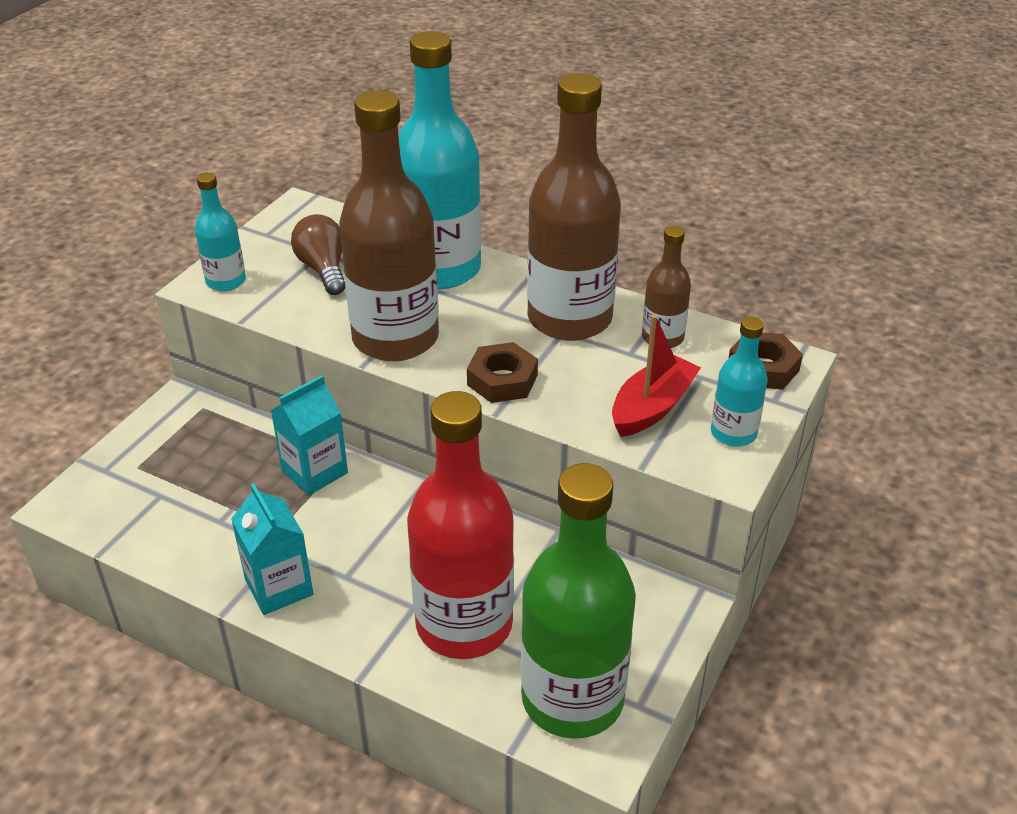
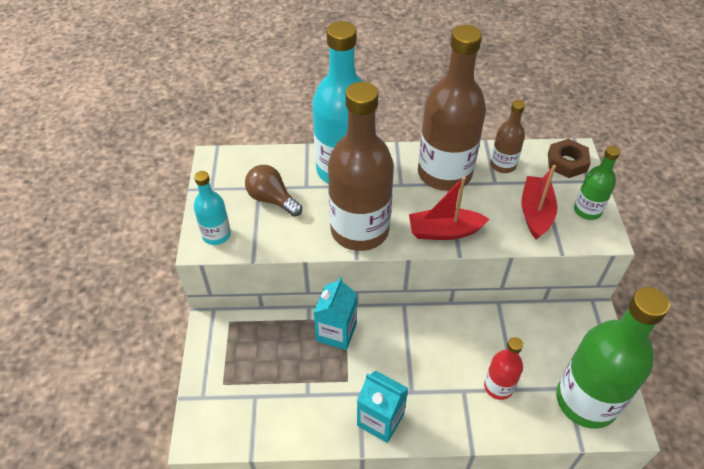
camera: 30 degrees left, 10 degrees up
(464, 624) = (498, 386): red bottle -> red bottle, size x0.49
(502, 380) = (444, 231): brown nut -> red boat
(733, 433) = (587, 210): turquoise bottle -> green bottle

